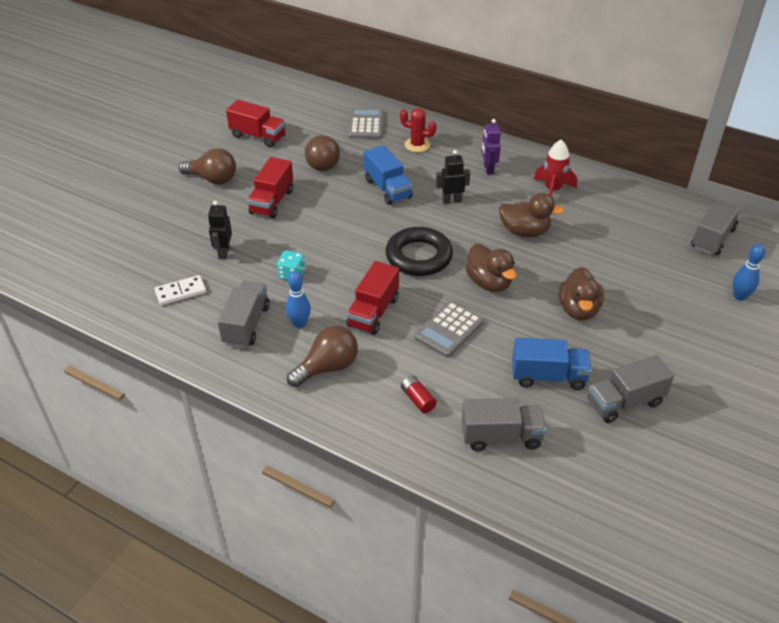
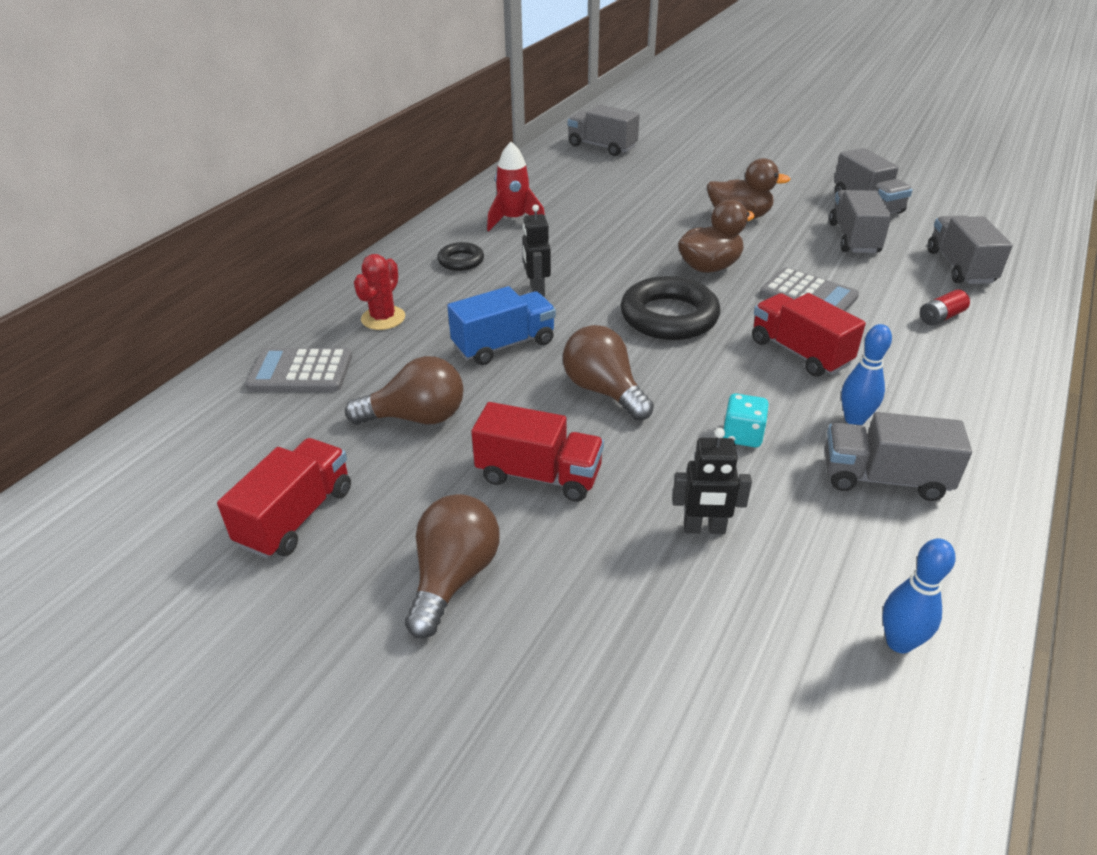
camera: 90 degrees left, 5 degrees down
(180, 292) = (837, 580): white domino -> none
(327, 367) = (929, 388): brown light bulb -> brown light bulb (604, 391)
(373, 312) = (799, 352): red truck -> red truck turned 150 degrees counterclockwise
(488, 169) = (461, 261): purple robot -> black ring
(524, 231) = (602, 241): brown duck -> none
(548, 376) = (854, 238): blue truck -> grey truck
(739, 296) = (690, 144): blue bowling pin -> blue bowling pin (899, 642)

